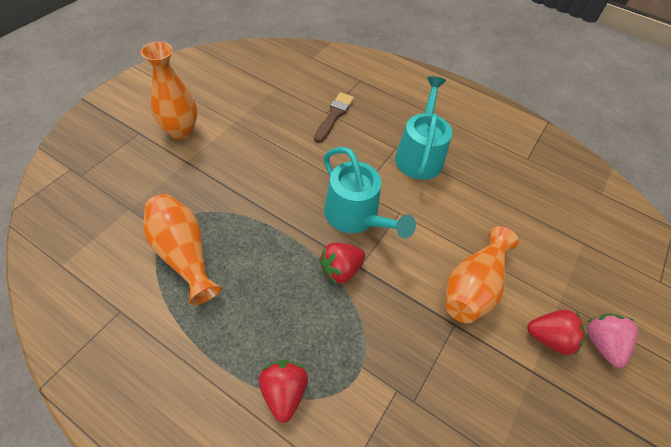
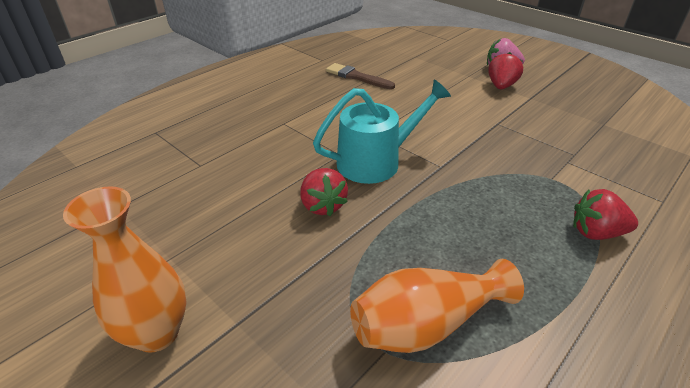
camera: 75 degrees left, 15 degrees down
(334, 115) = (209, 159): brown brush -> brown brush (357, 77)
(340, 270) = (446, 179): red strawberry -> red strawberry (323, 205)
(419, 155) = (299, 111): turquoise watering can -> none
(473, 287) = (459, 108): orange vase -> none

